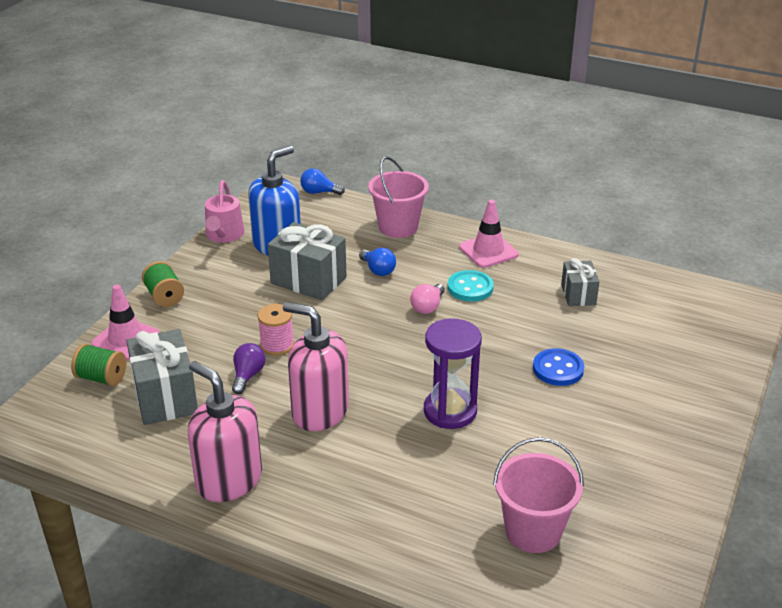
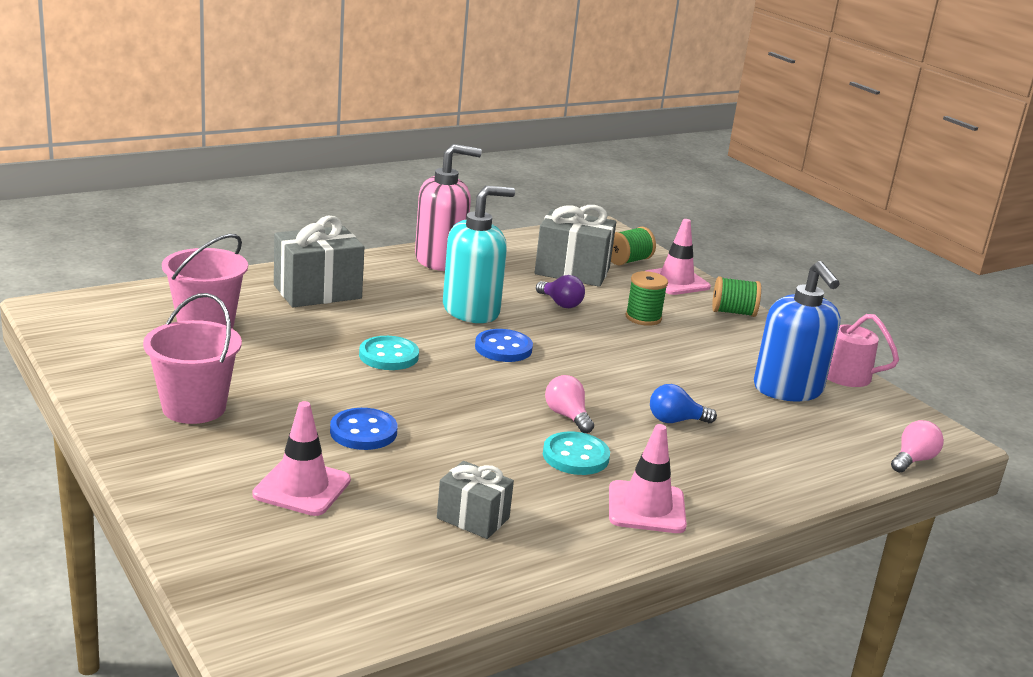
camera: 120 degrees right, 10 degrees down
(227, 330) = (643, 318): none -> green spool
(277, 345) = (592, 328): pink spool -> none
(308, 280) = (694, 379): grey gift -> grey gift (317, 292)
(319, 192) = (913, 460): blue light bulb -> pink light bulb
(319, 411) = (471, 310): pink soap dispenser -> turquoise soap dispenser
(366, 368) = (503, 348): none -> blue button
(398, 227) = (770, 474): pink bucket -> pink bucket (194, 408)
(450, 411) = (388, 356): purple hourglass -> turquoise button
(641, 359) = (302, 487): none -> pink traffic cone

